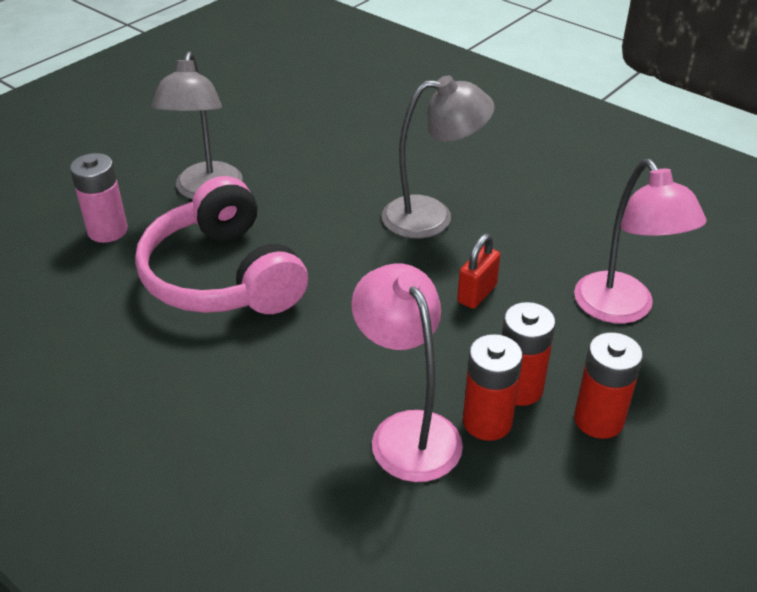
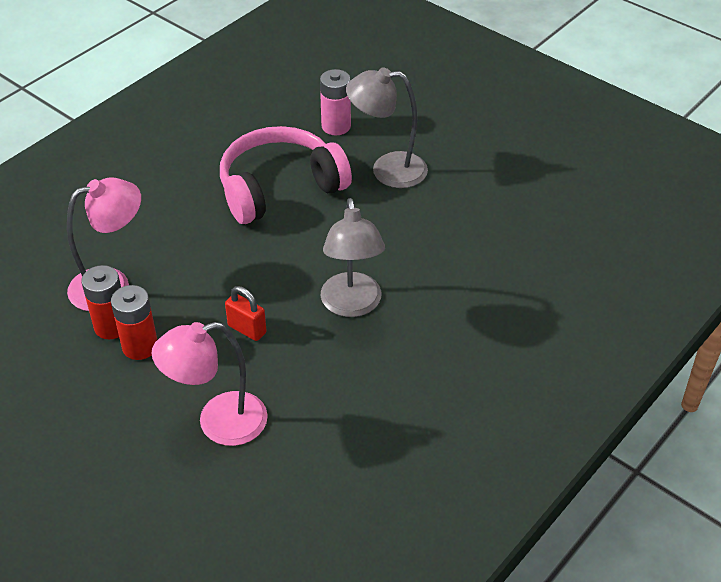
camera: 90 degrees right, 5 degrees up
(598, 420) = (101, 389): red battery -> none

